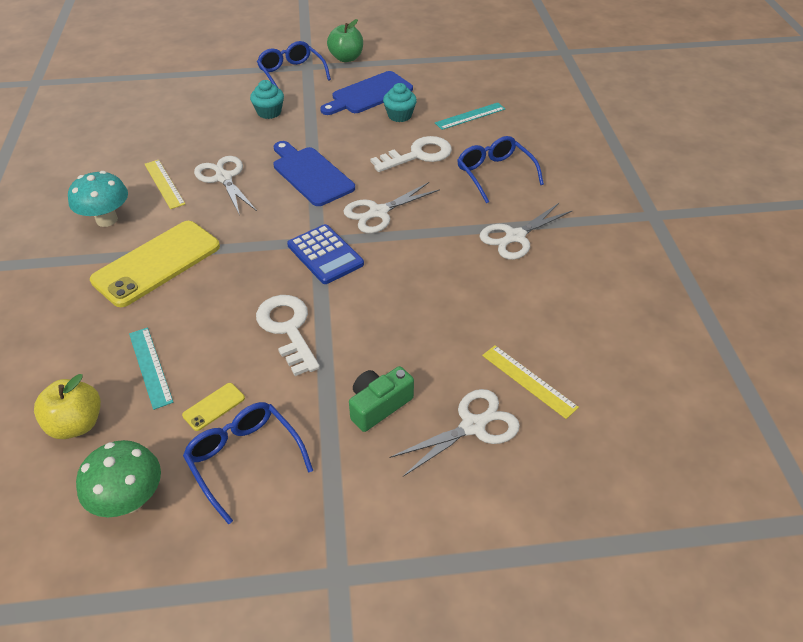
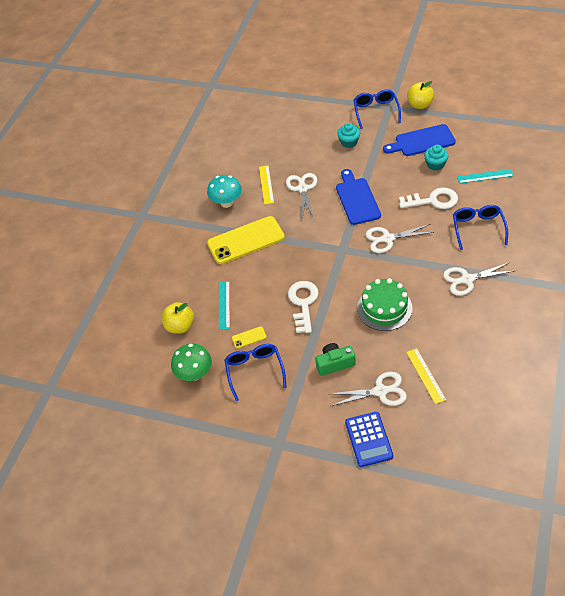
camera: 30 degrees right, 5 degrees up
(325, 255) = (343, 260): blue calculator -> blue calculator (368, 439)
(346, 58) = (419, 105): green apple -> yellow apple
(418, 303) = (384, 308): none -> green cake

